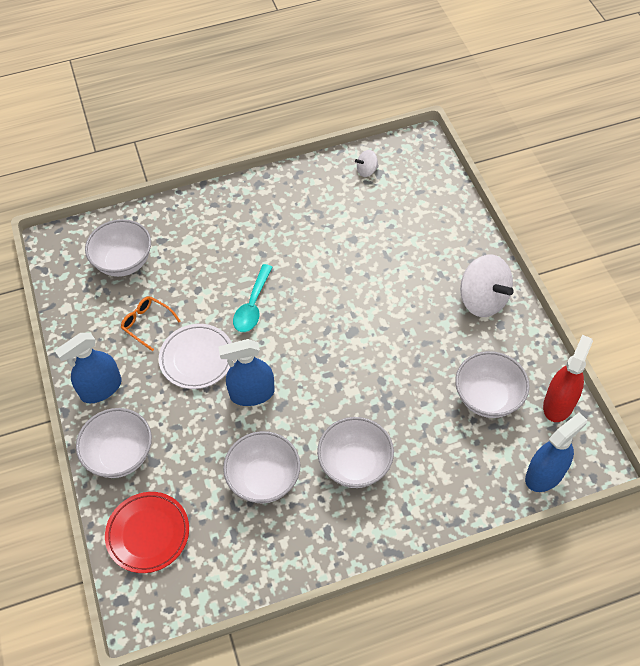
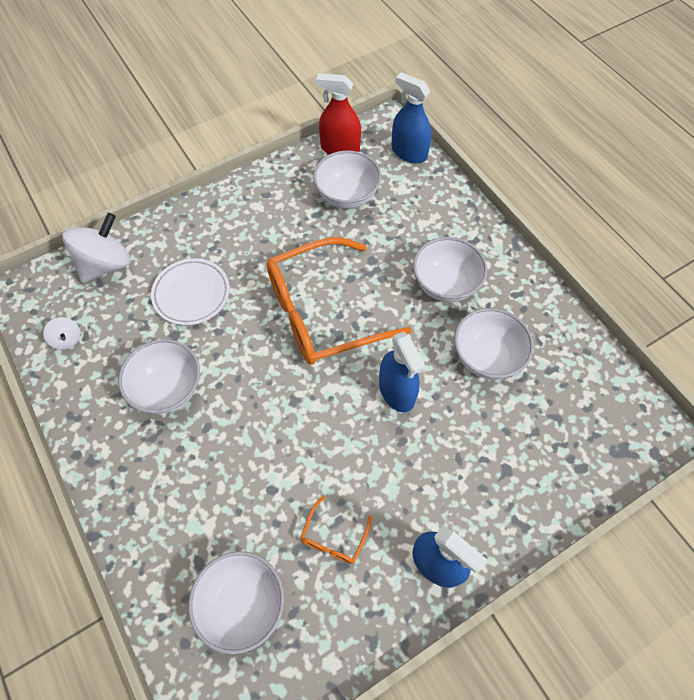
camera: 105 degrees left, 5 degrees up
(120, 455) = (511, 509): white bowl -> white bowl (168, 389)
(148, 533) = (582, 449): red plate -> none
(197, 358) = (368, 461): white plate -> white plate (191, 294)
(252, 306) = (284, 419): turquoise spoon -> none
(349, 350) = (322, 312): none -> orange glasses
(482, 300) = (239, 210): white spinning top -> white spinning top (106, 264)

